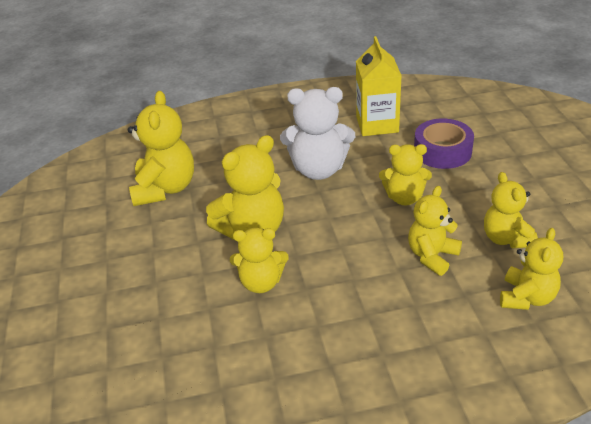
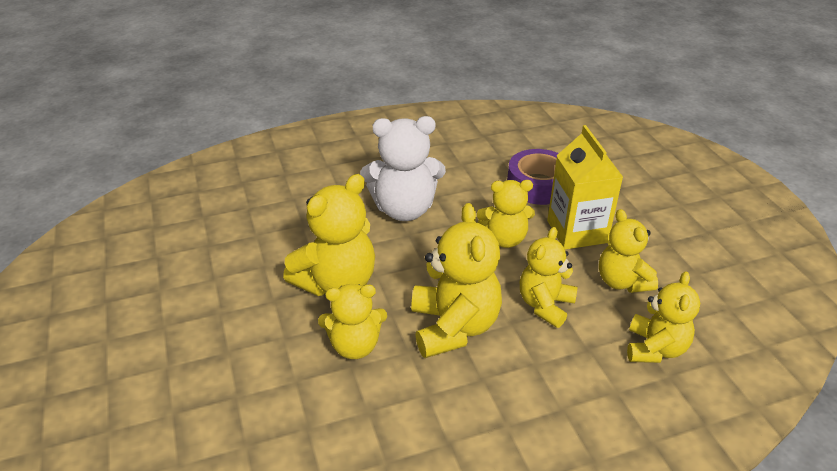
camera: 10 degrees left, 0 degrees up
(165, 189) = (227, 237): yellow teddy bear -> yellow teddy bear (454, 327)
(377, 124) = (462, 156): yellow carton -> yellow carton (577, 231)

